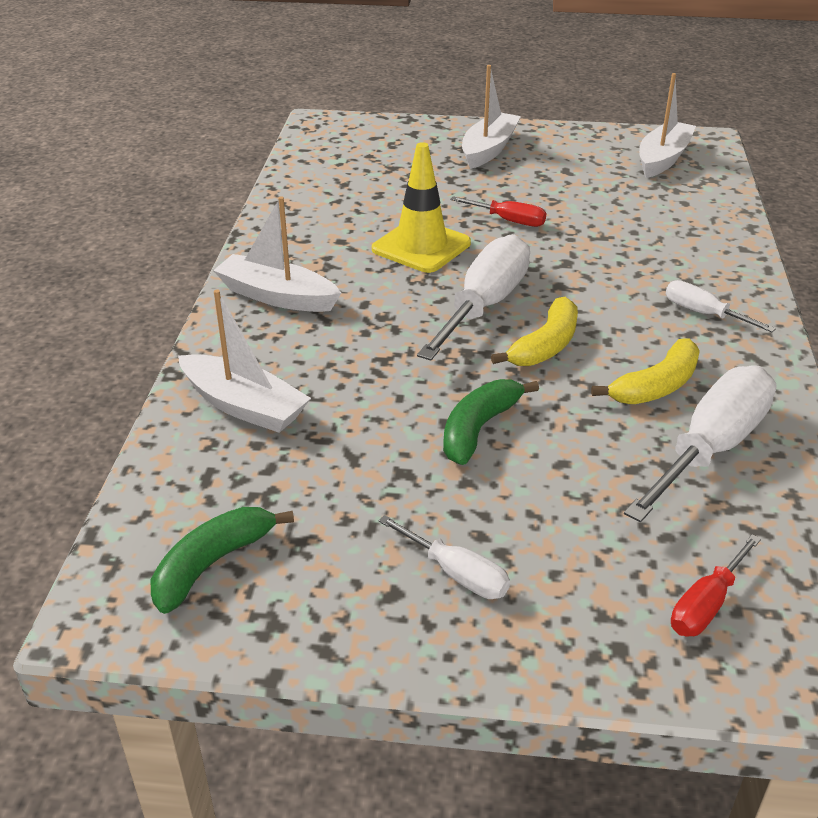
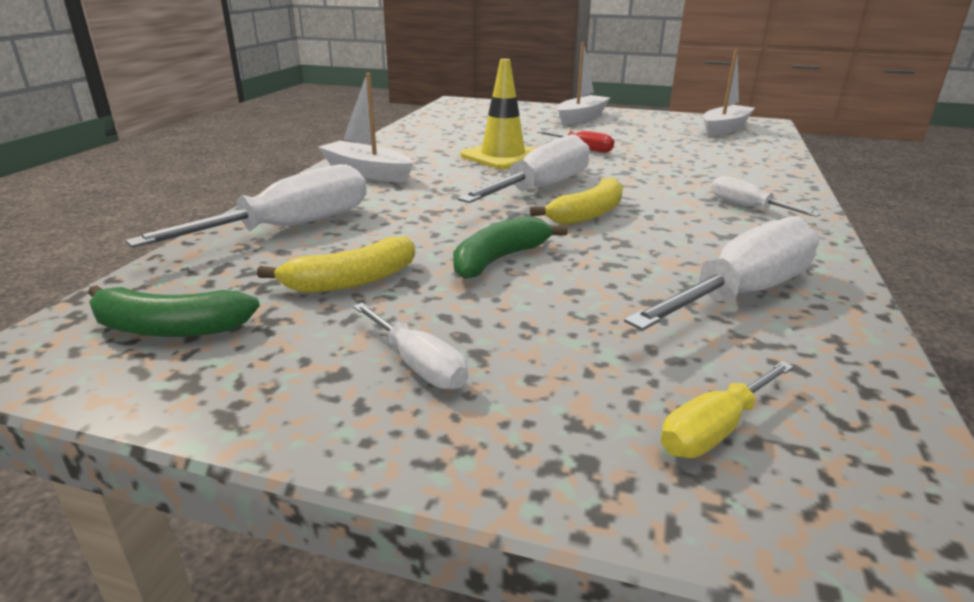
camera: 10 degrees right, 10 degrees down
(212, 564) = (169, 328): green banana -> green banana turned 135 degrees counterclockwise
(244, 406) = (291, 227): white boat -> white screwdriver
(656, 386) = (690, 247): yellow banana -> yellow banana (351, 281)
(706, 604) = (714, 429): red screwdriver -> yellow screwdriver

